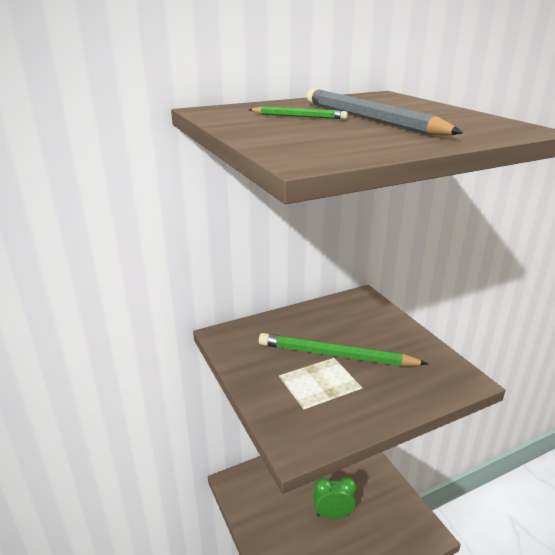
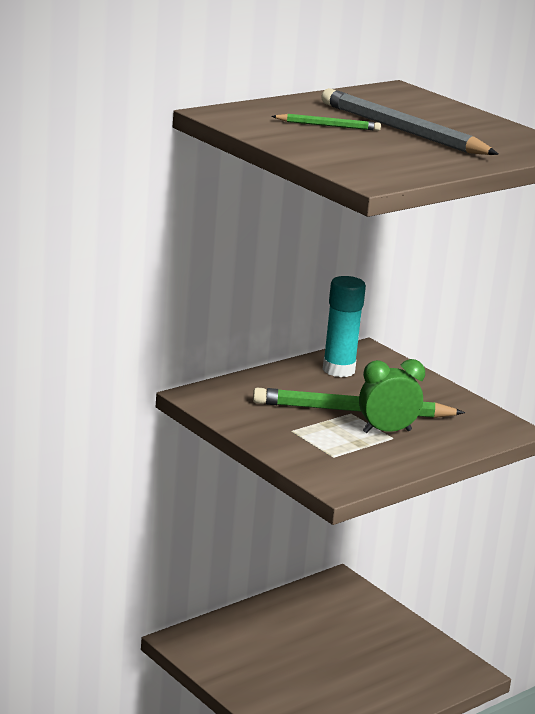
camera: 15 degrees left, 5 degrees down
(333, 514) = (338, 663): green clock -> green clock (387, 431)
(337, 313) = (338, 370): none -> turquoise glue stick

